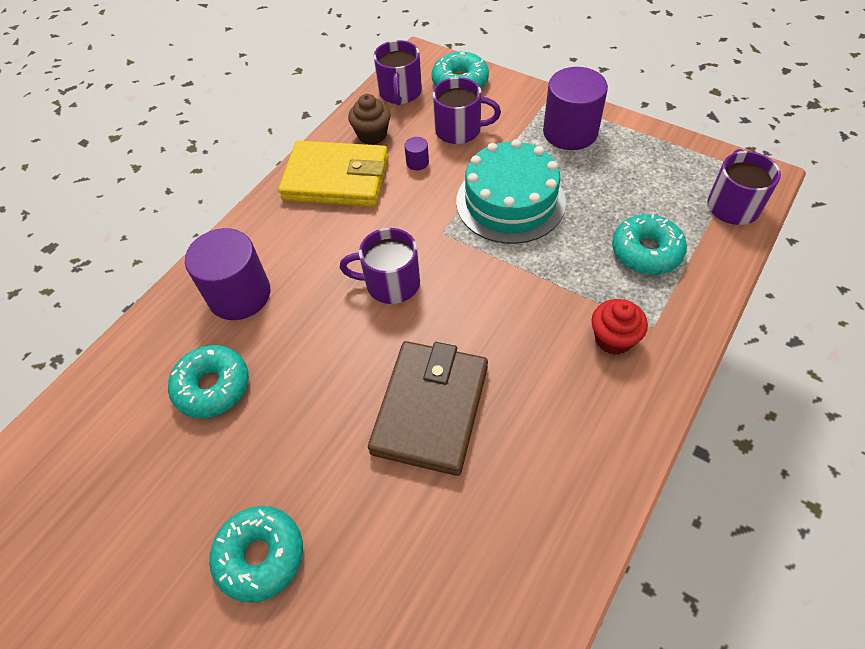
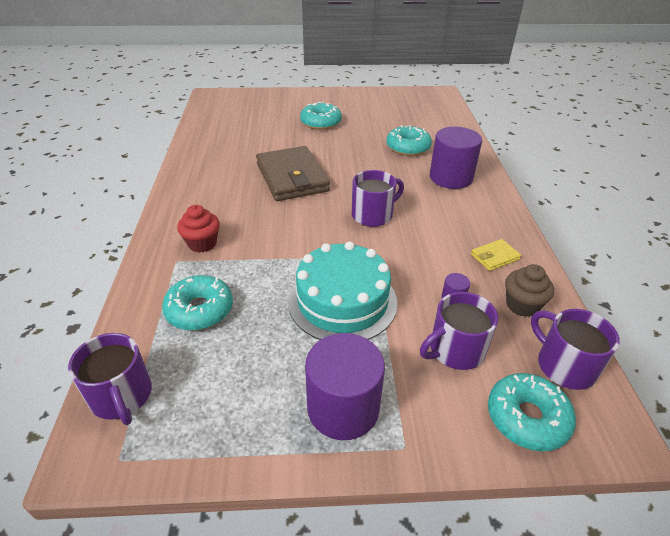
camera: 140 degrees right, 15 degrees down
(336, 179) = (494, 257): yellow wallet -> yellow wallet, size x0.44

